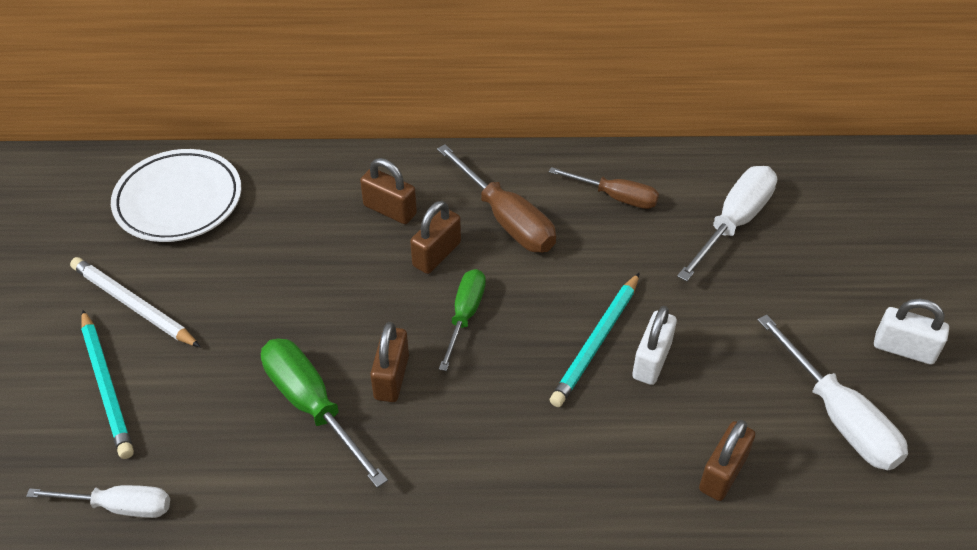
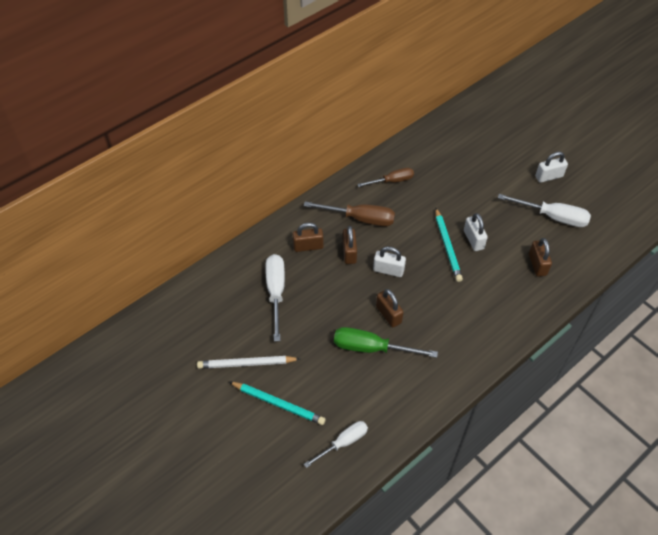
camera: 40 degrees left, 5 degrees up
(178, 201) = (208, 305): white plate -> none
(465, 315) = (388, 270): green screwdriver -> white padlock
(733, 223) = (446, 163): white screwdriver -> white screwdriver (276, 292)

